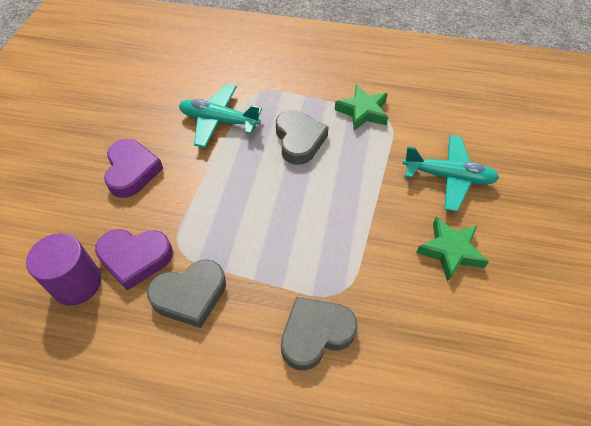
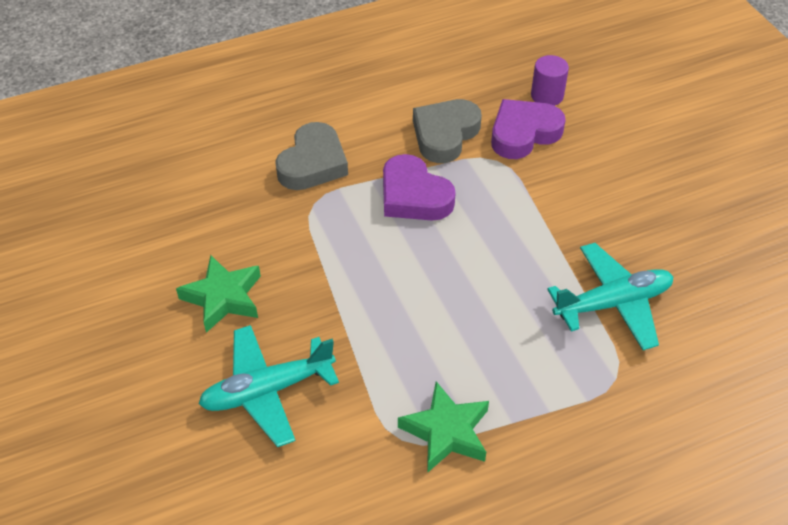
camera: 145 degrees right, 5 degrees down
(77, 283) = (547, 95): purple cylinder -> purple cylinder, size x0.66
(132, 171) = (628, 195): purple heart -> purple heart (414, 196)
(299, 140) = (491, 335): grey heart -> none

